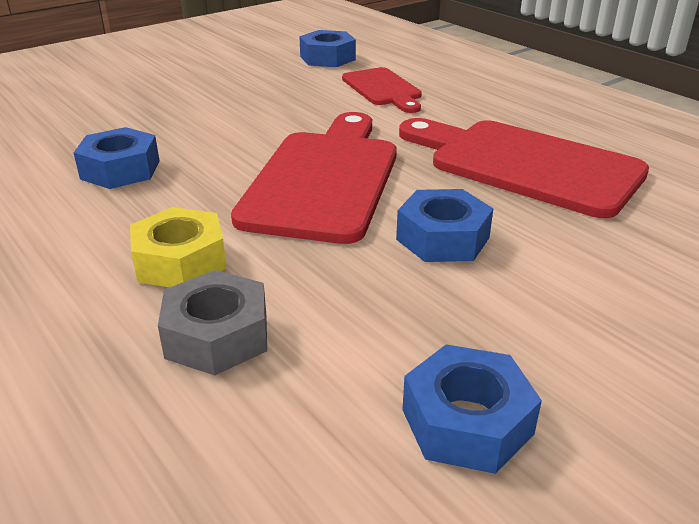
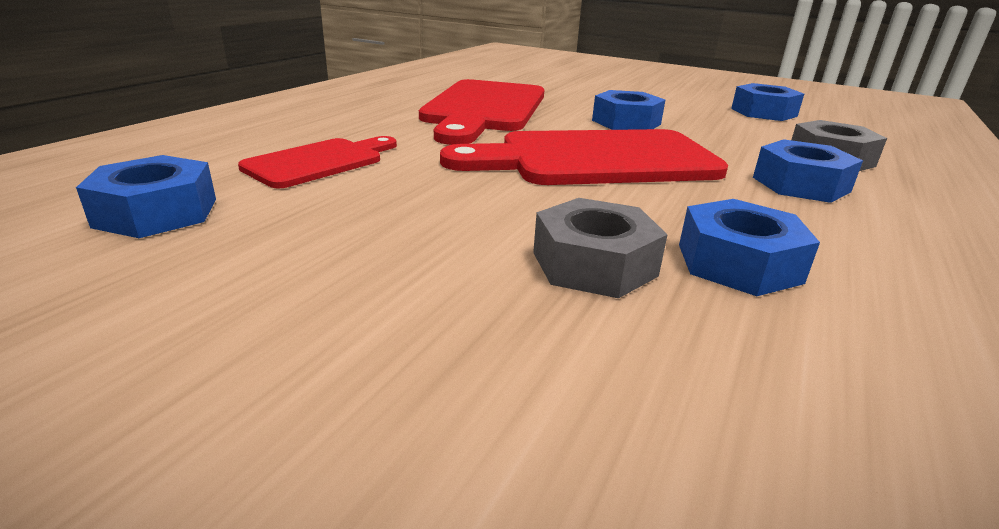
camera: 115 degrees left, 5 degrees down
(170, 132) = (594, 264): none -> grey nut
(180, 261) = (800, 184): yellow nut -> blue nut

